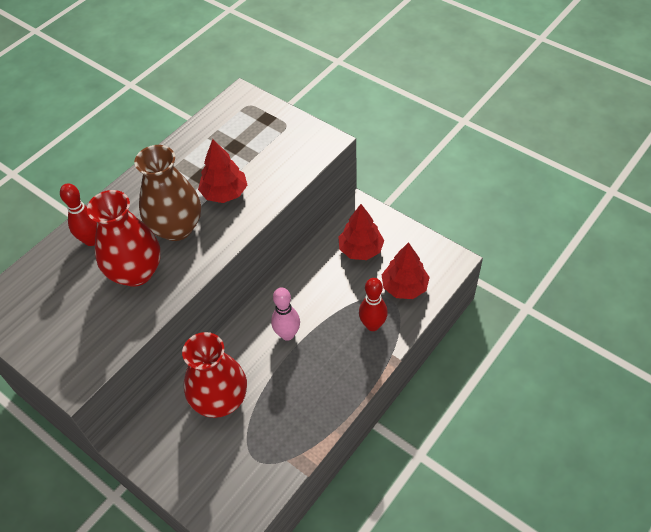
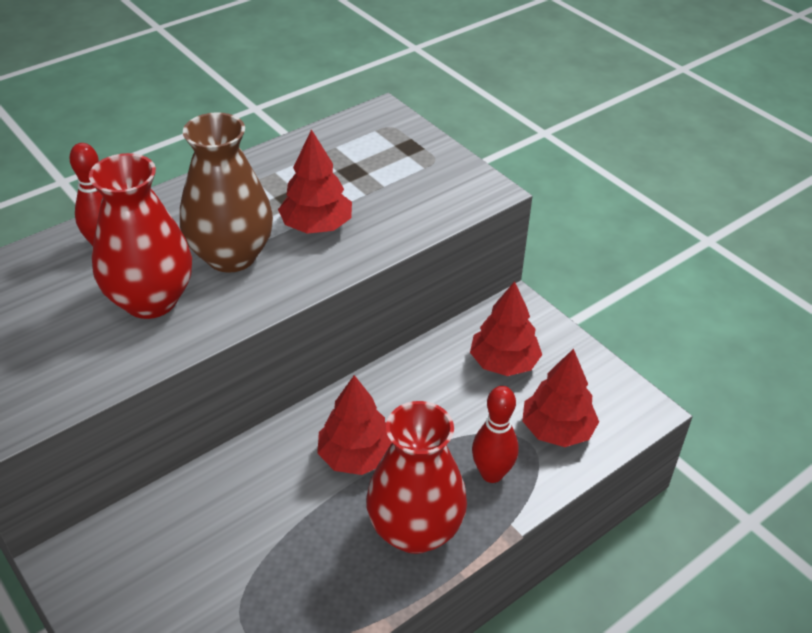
camera: 10 degrees right, 10 degrees down
(220, 400) = (222, 527): red vase -> red vase (415, 530)
(287, 334) = (356, 456): pink bowling pin -> red tree

